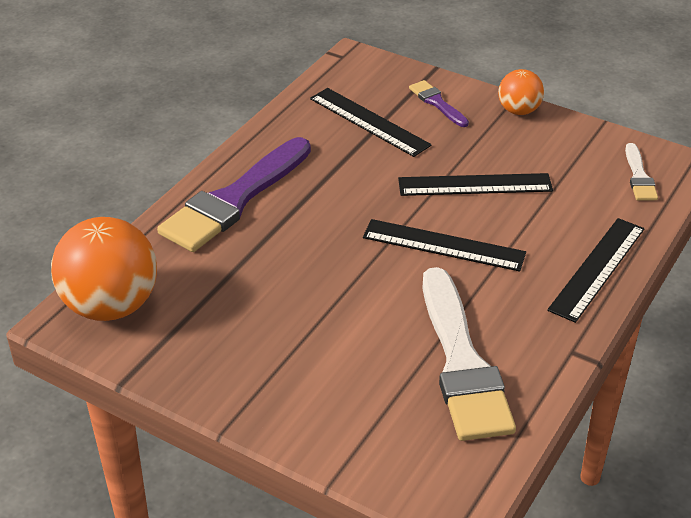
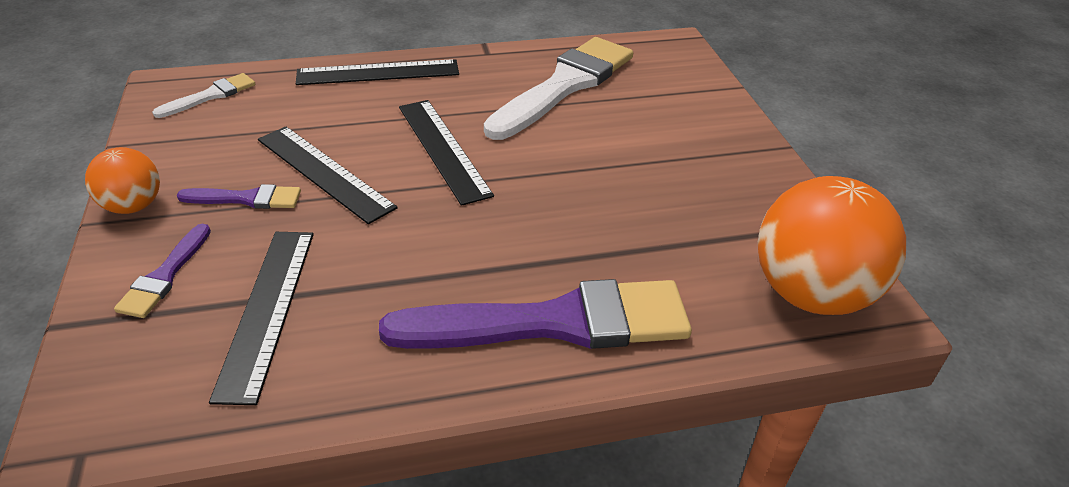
camera: 135 degrees left, 0 degrees up
(480, 148) = (246, 199): none -> purple brush

